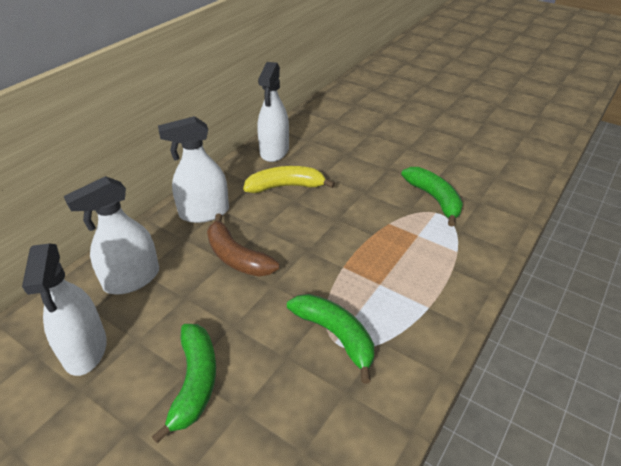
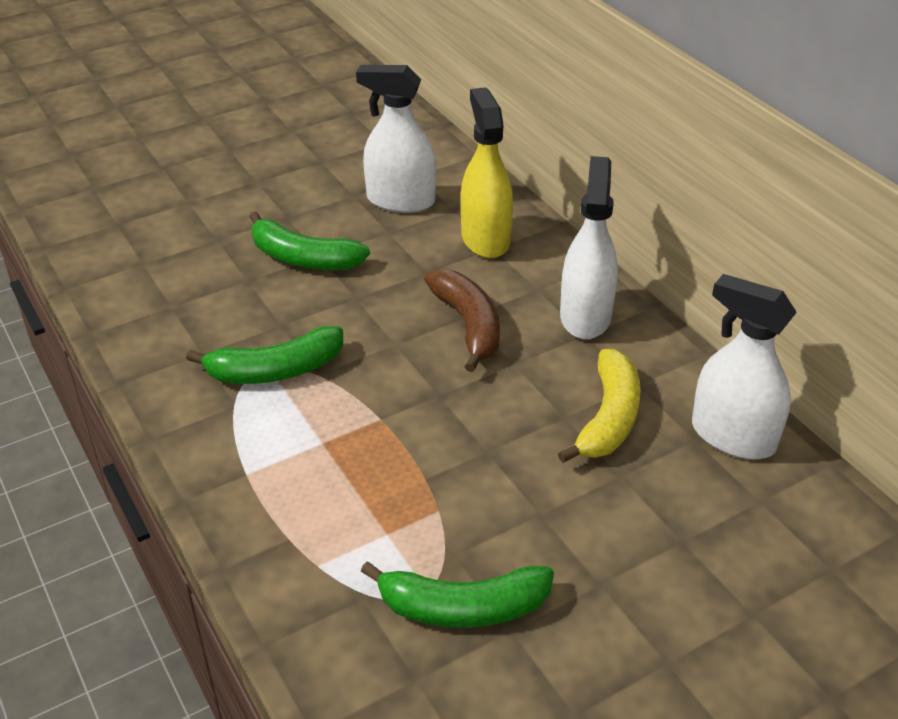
camera: 115 degrees right, 0 degrees up
(132, 279) = (485, 239): white spray bottle -> yellow spray bottle
(236, 257) = (468, 325): brown banana -> brown banana turned 90 degrees clockwise

